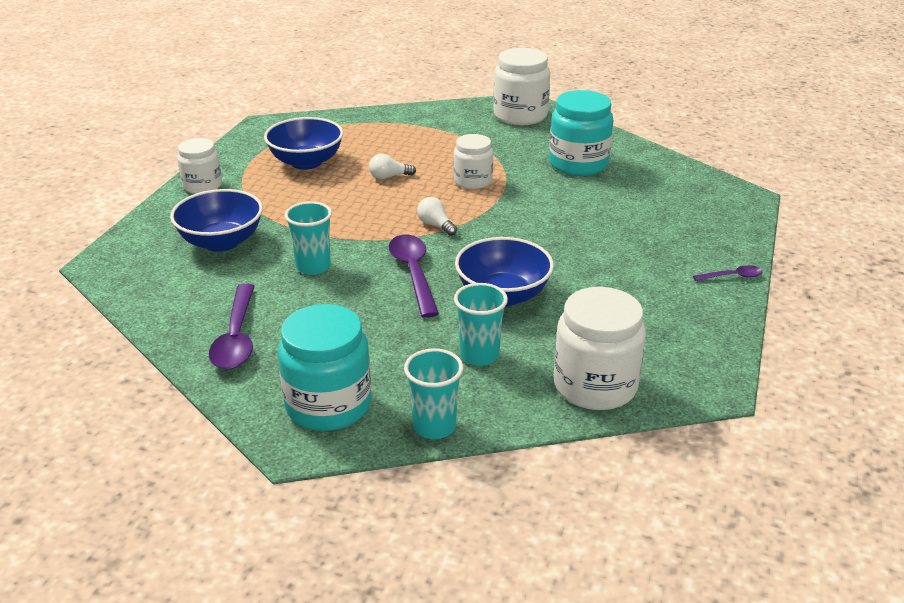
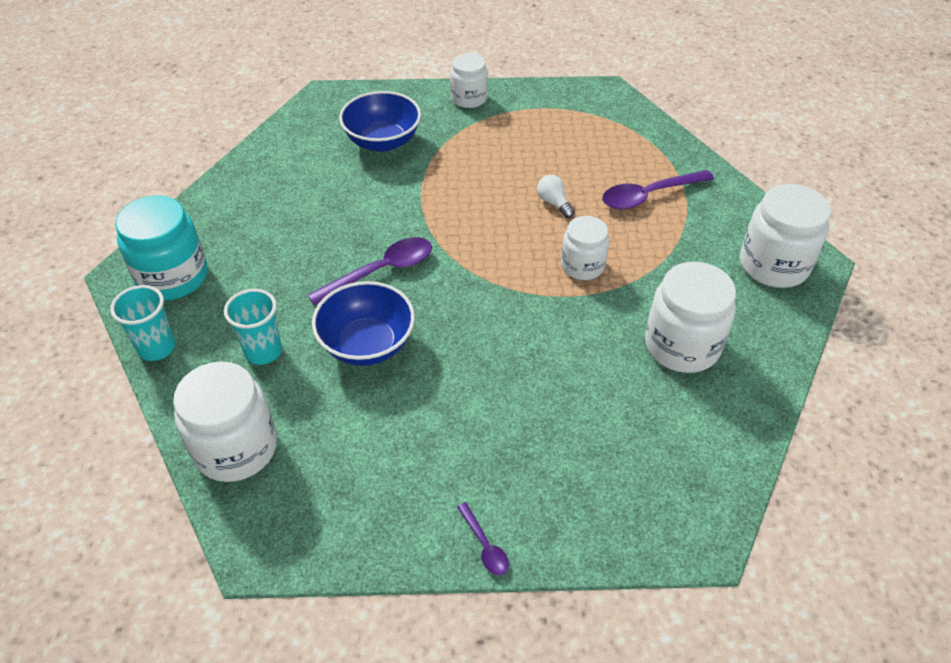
camera: 70 degrees right, 15 degrees up
(236, 337) = (248, 198): purple spoon -> purple spoon (649, 195)
(306, 162) = (549, 141): blue bowl -> none
(313, 266) = (366, 205): turquoise cup -> none
(435, 225) = (475, 262): white light bulb -> none
(578, 164) = (682, 345): turquoise jar -> white jar

